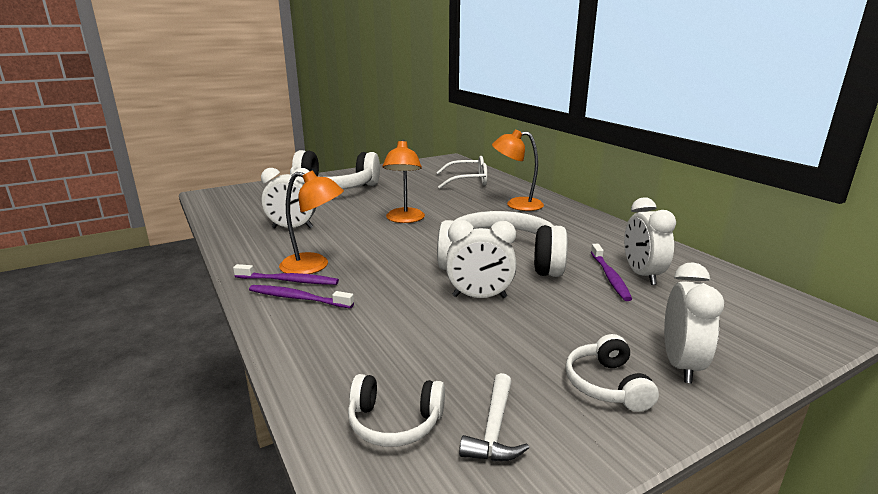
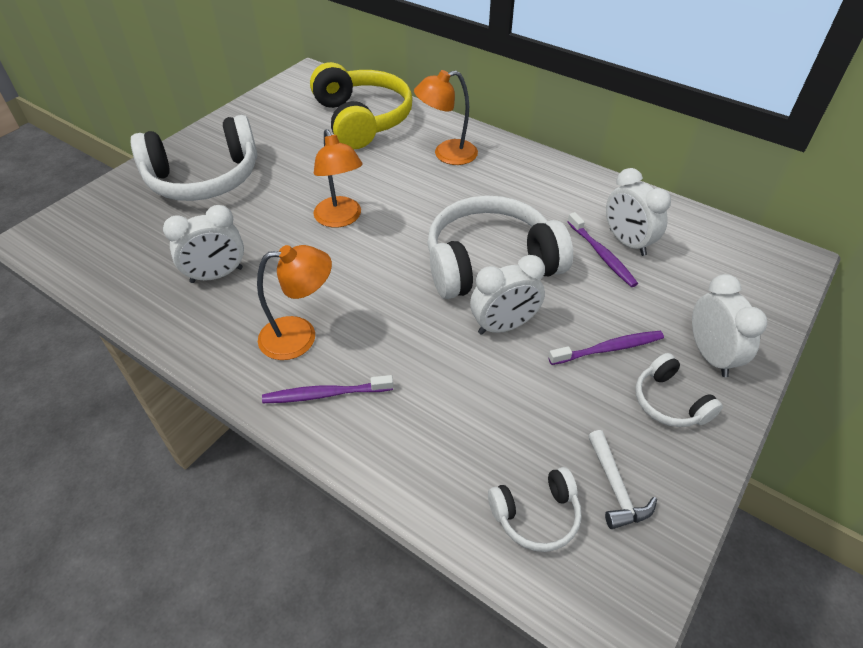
camera: 25 degrees left, 25 degrees up
(288, 281) = (291, 370): purple toothbrush -> purple toothbrush (608, 349)
(467, 181) = (362, 119): white glasses -> yellow headphones

